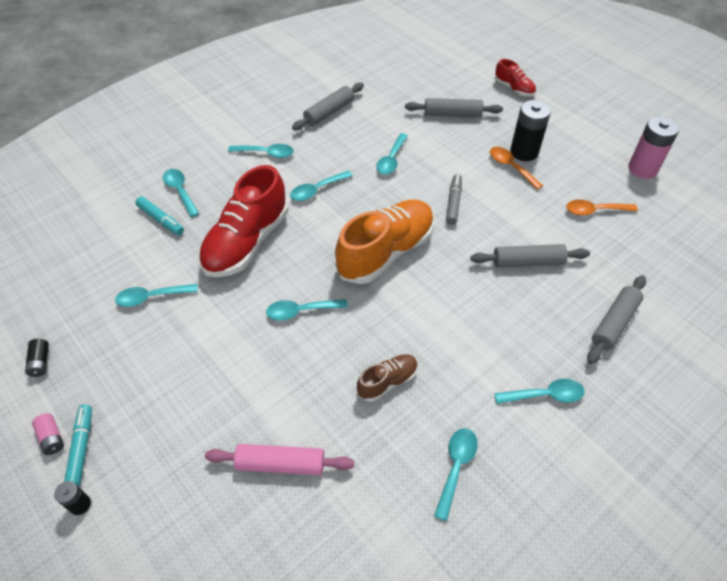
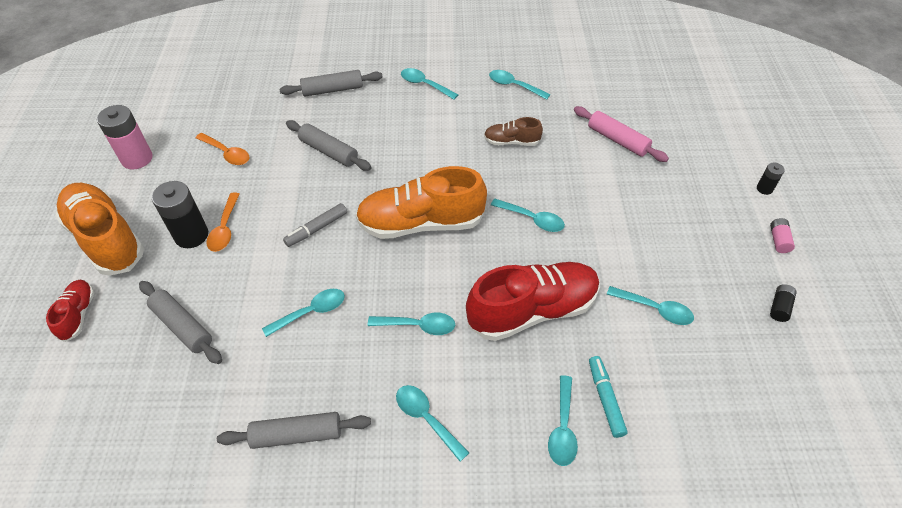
camera: 140 degrees left, 0 degrees up
(81, 448) = (756, 221): turquoise marker -> none
(456, 467) = (514, 86): turquoise spoon -> turquoise spoon turned 60 degrees clockwise
(567, 121) = (106, 239): none -> orange shoe

